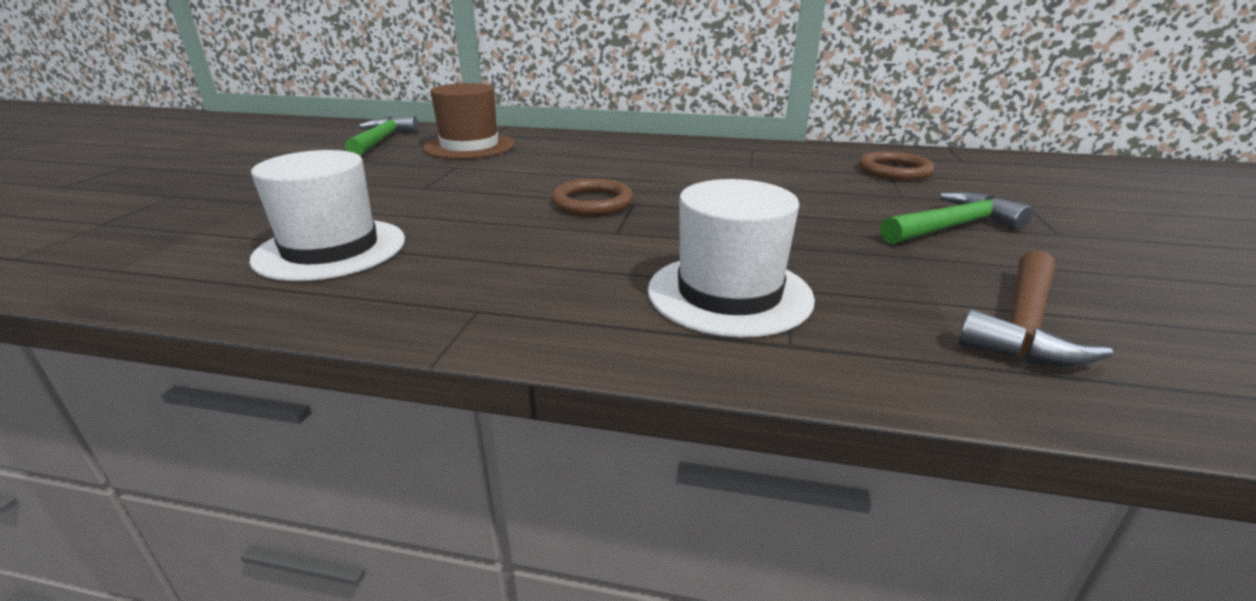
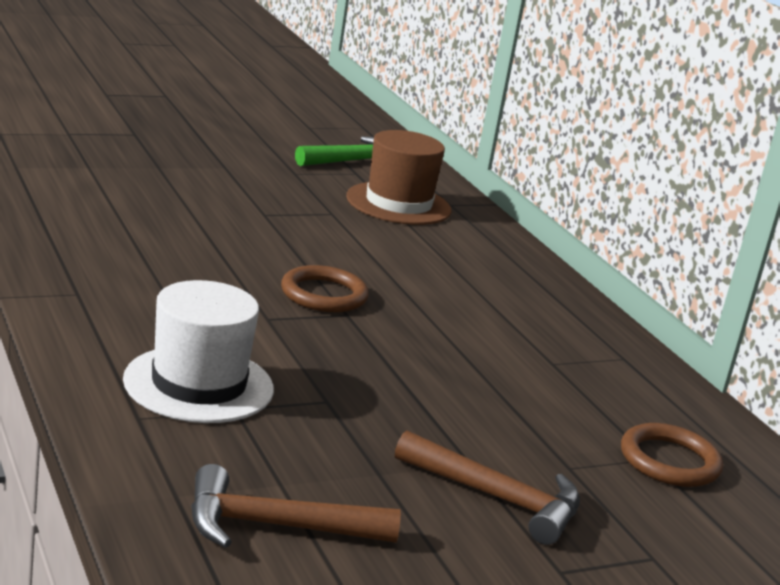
camera: 50 degrees right, 5 degrees down
(331, 249) = (112, 218): white hat -> none
(952, 227) = (497, 498): green hammer -> brown hammer

